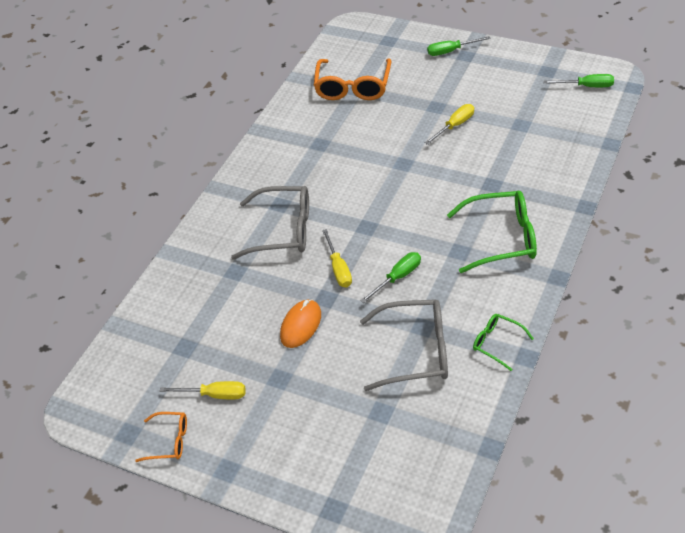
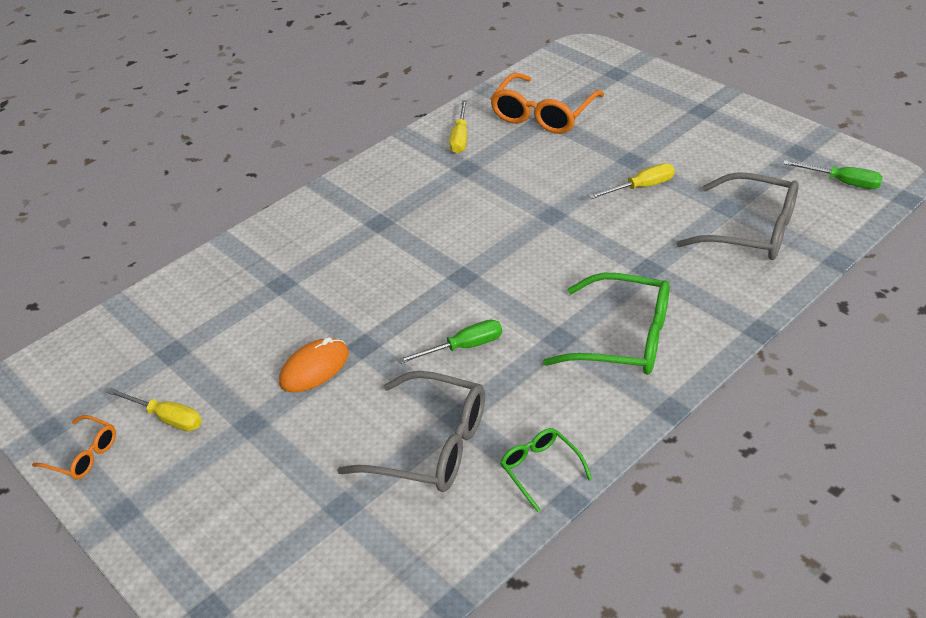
camera: 20 degrees right, 5 degrees down
(283, 230) = (363, 252): grey glasses -> grey glasses (751, 230)
(338, 269) = (399, 315): yellow screwdriver -> yellow screwdriver (460, 137)
(451, 51) = (686, 101): green screwdriver -> none

